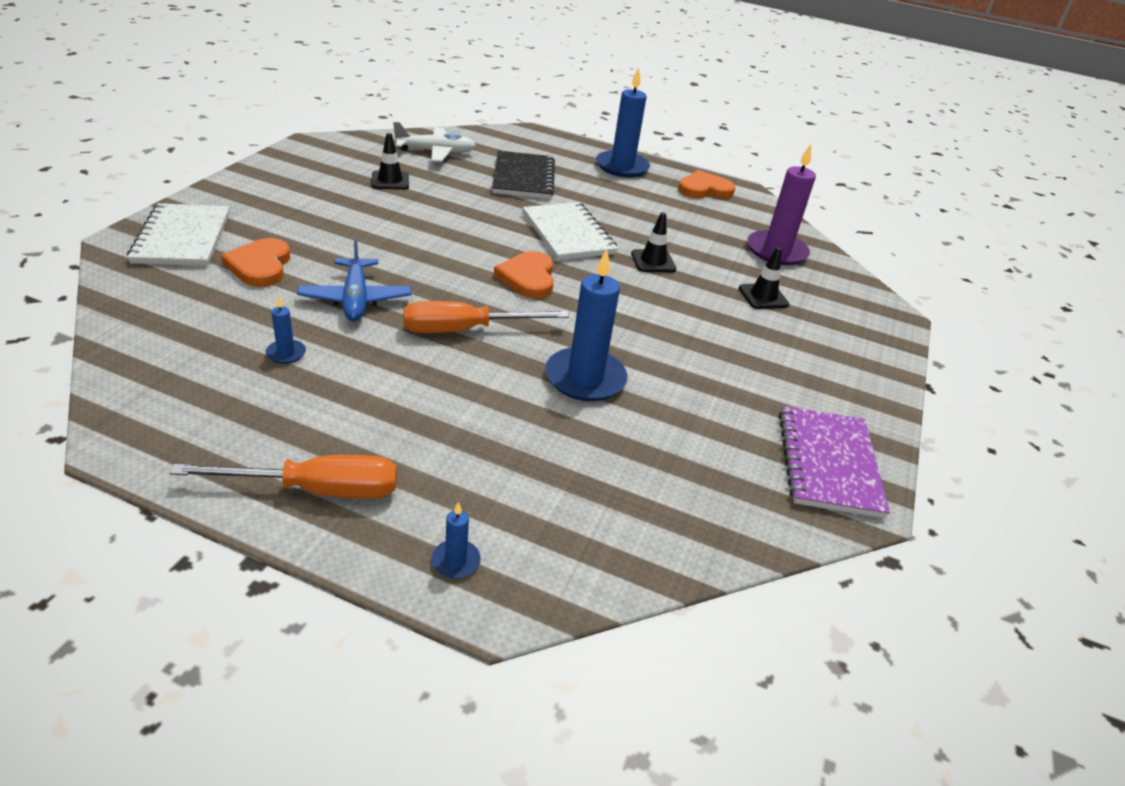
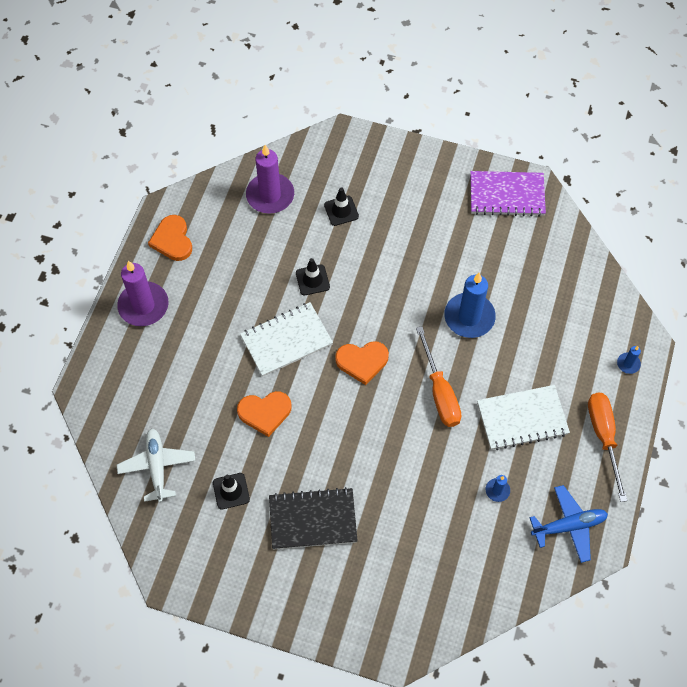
camera: 90 degrees left, 25 degrees up
(183, 238) = (378, 614): white notebook -> white notebook (522, 418)
(260, 266) = (401, 544): orange heart -> orange heart (265, 413)
(355, 299) = (424, 467): blue plane -> blue plane (569, 526)
(523, 177) = (191, 385): black notebook -> black notebook (312, 520)
(622, 167) = (143, 306): blue candle -> purple candle

